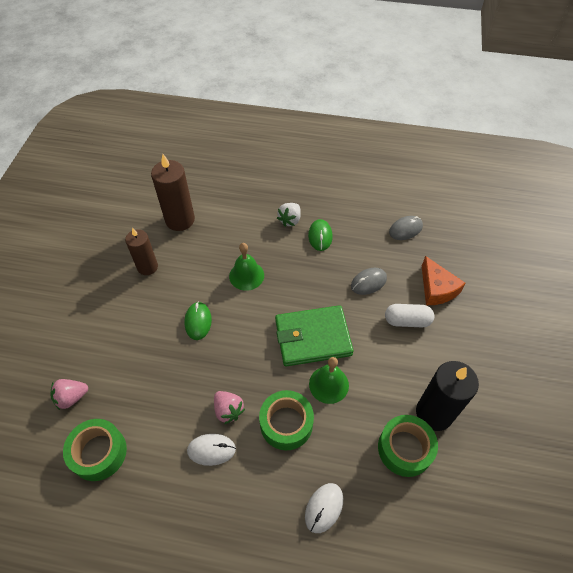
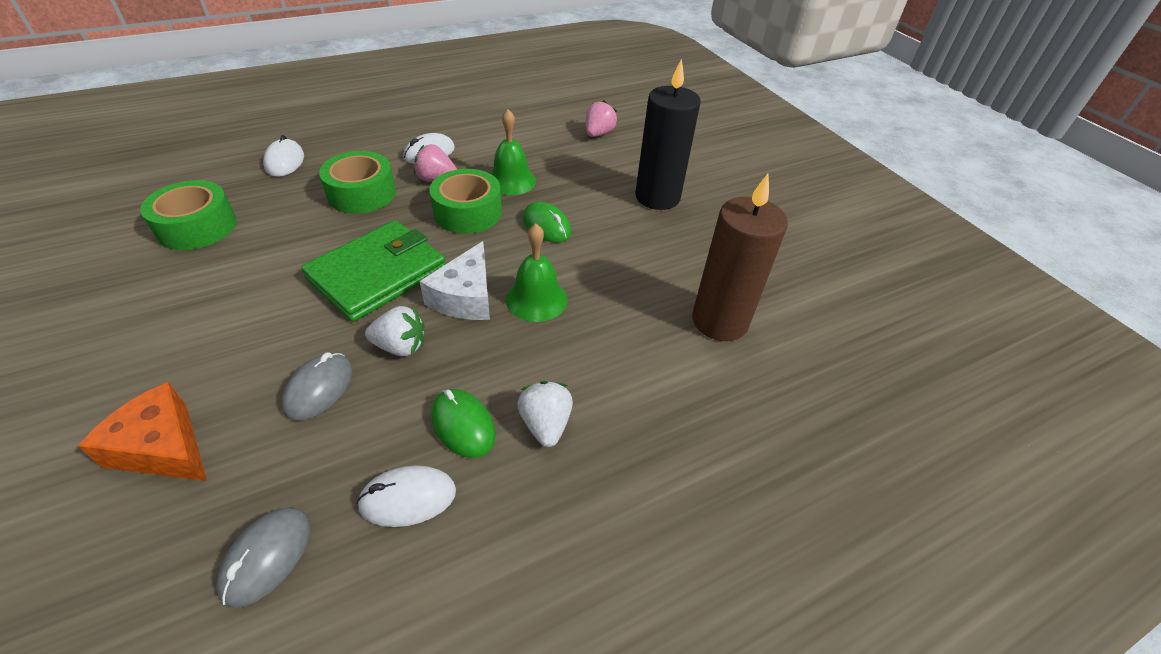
camera: 140 degrees right, 10 degrees down
(99, 452) = (531, 120): green tape -> green tape (468, 212)
(147, 267) = (677, 246): brown candle -> none
(278, 296) = (465, 297): none -> white cheese
(324, 284) = (400, 346): none -> white strawberry
(328, 384) = (326, 240): green bell -> green bell (511, 181)
(353, 223) = (408, 498): none -> white mouse
(407, 321) = (221, 362): white capsule -> none
(434, 413) = (156, 271): black candle -> black candle (657, 197)

